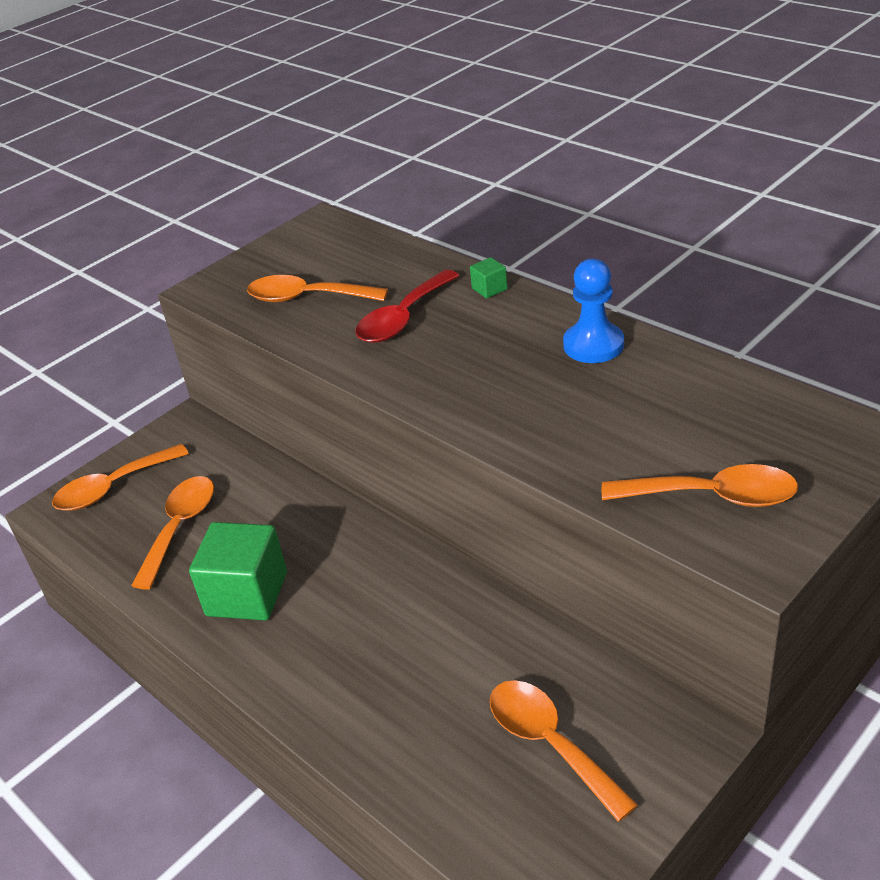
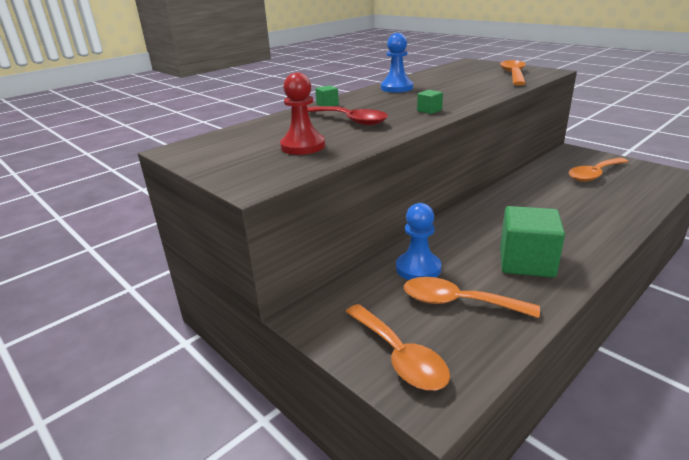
camera: 90 degrees left, 10 degrees down
(252, 495) = (418, 268): none -> blue pawn
(307, 298) = (303, 146): orange spoon -> red pawn
(441, 386) = (429, 110): none -> green cube

